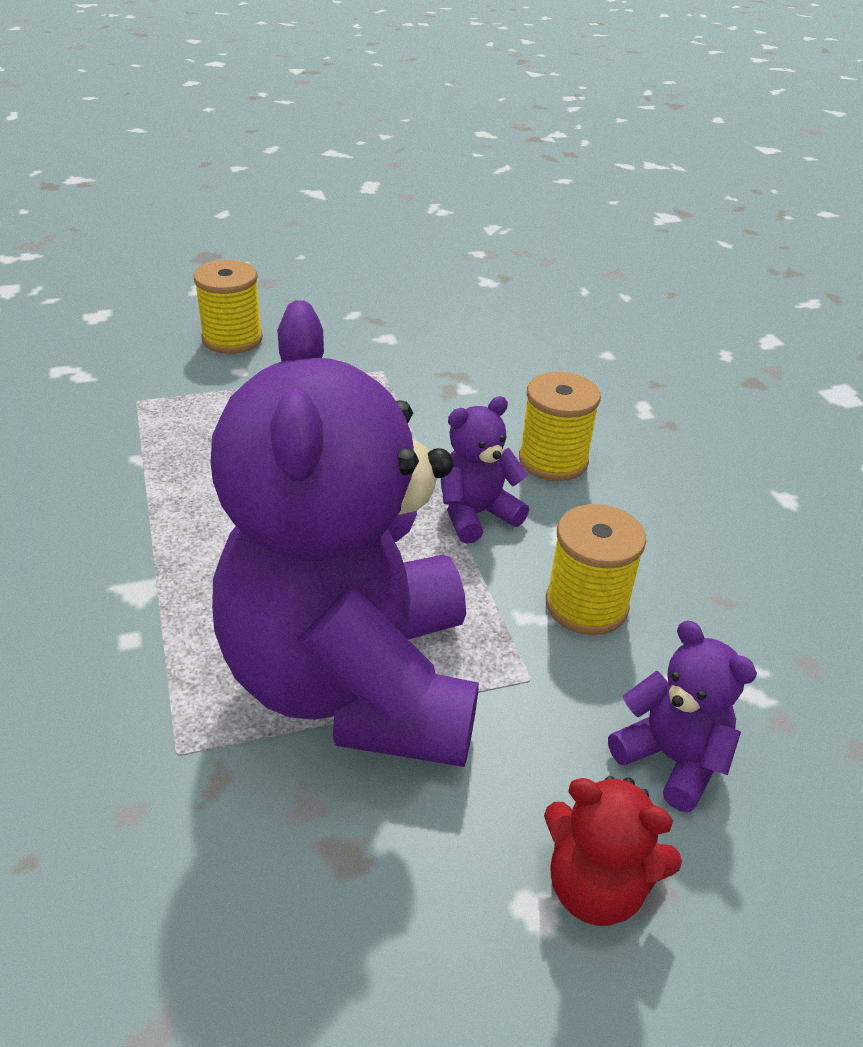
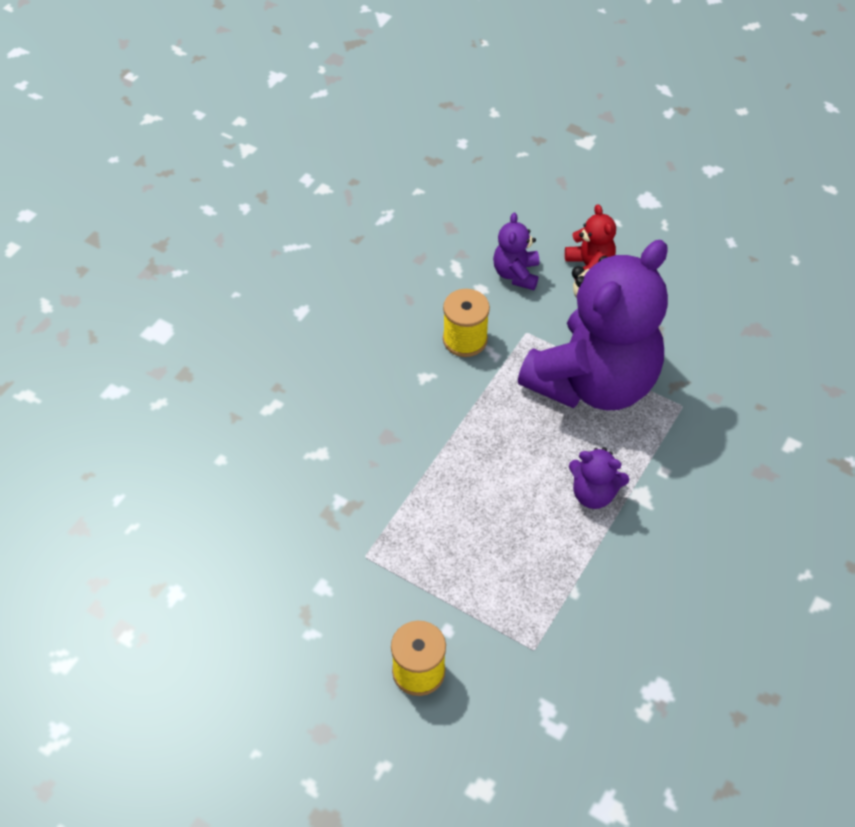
camera: 130 degrees left, 15 degrees up
(476, 514) = (449, 415): purple teddy bear -> purple teddy bear (593, 494)
(553, 461) = (369, 414): yellow spool -> none

